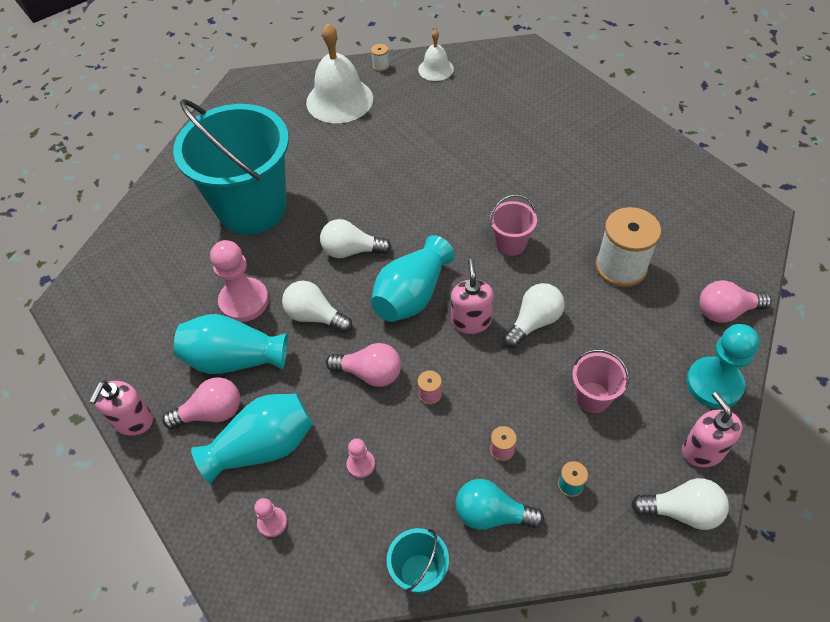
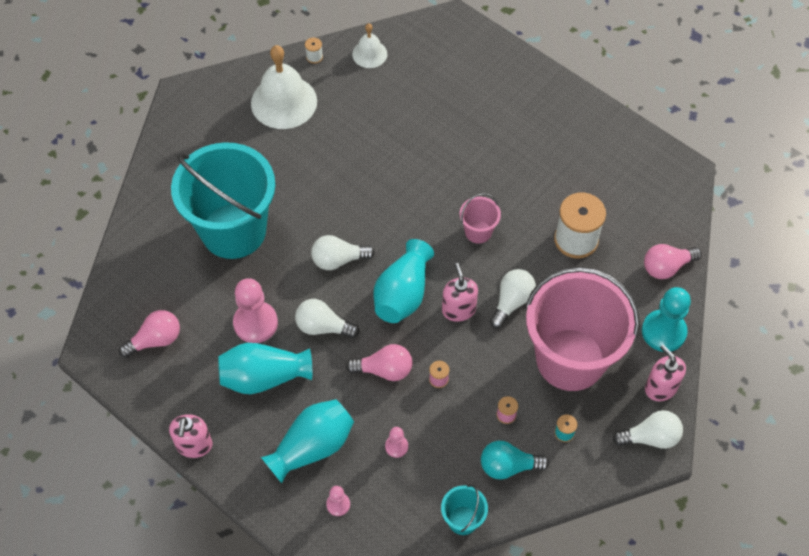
camera: 15 degrees left, 5 degrees up
(211, 413) = (259, 426): pink light bulb -> pink light bulb (155, 340)
(592, 397) = (570, 359): pink bucket -> pink bucket, size x2.43

